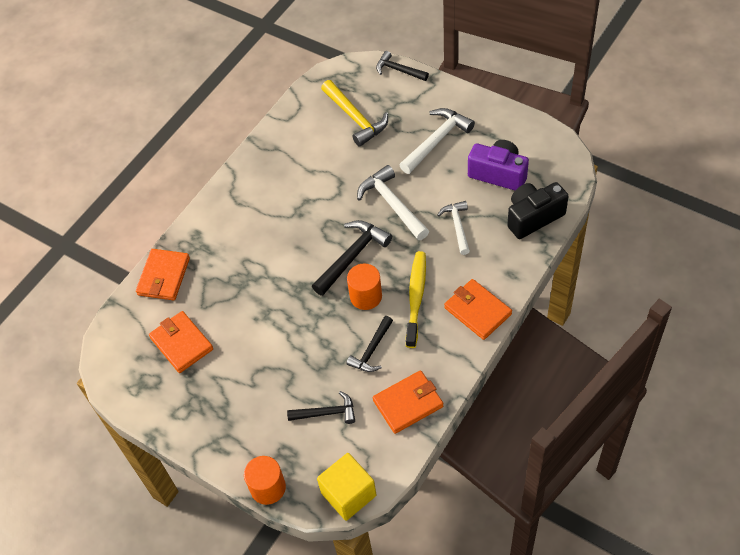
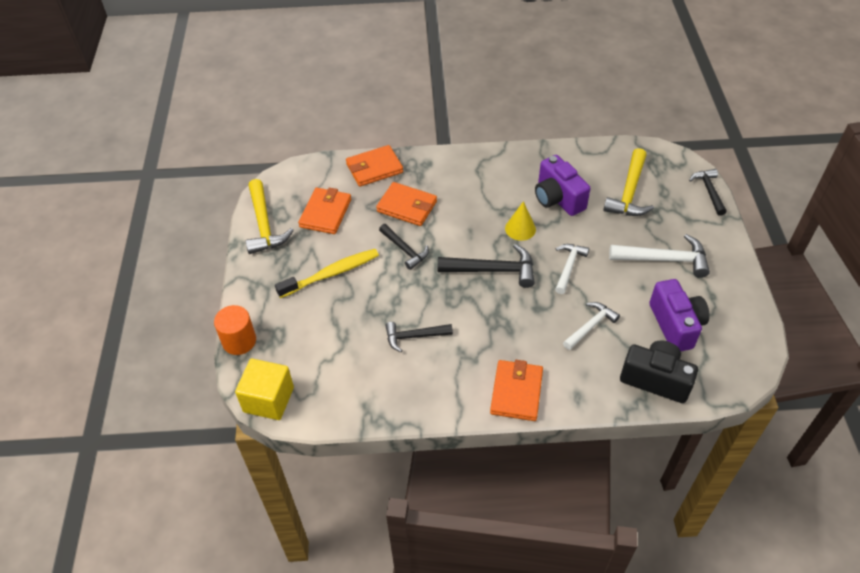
camera: 50 degrees right, 5 degrees down
(150, 400) = (264, 224): none -> yellow hammer
(319, 167) = (558, 198): none -> purple camera
(326, 413) = (332, 340): black hammer -> black hammer (405, 250)
(327, 212) = (520, 229): none -> yellow cone
(366, 296) = (462, 302): orange cylinder -> none
(392, 204) = (568, 267): white hammer -> white hammer, size x0.65
(408, 403) = (383, 393): orange wallet -> orange wallet (407, 206)
(416, 297) = (491, 338): yellow toothbrush -> yellow toothbrush (331, 274)

